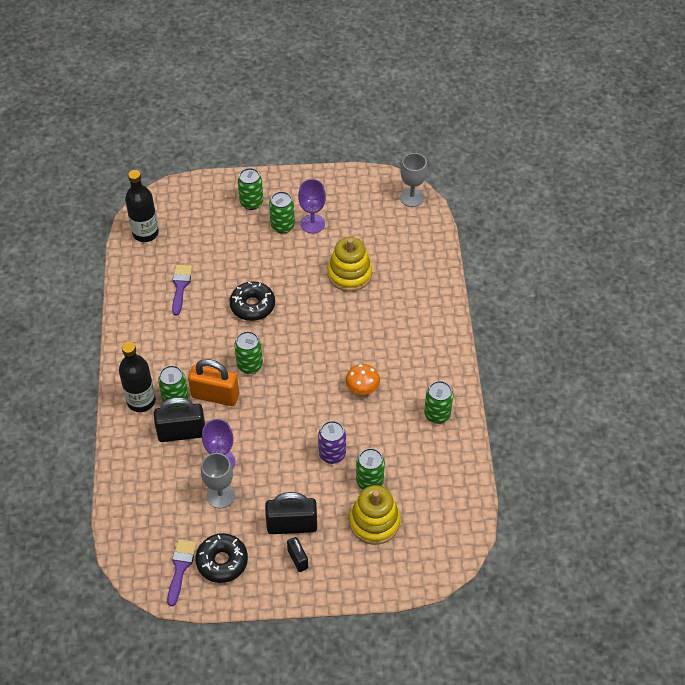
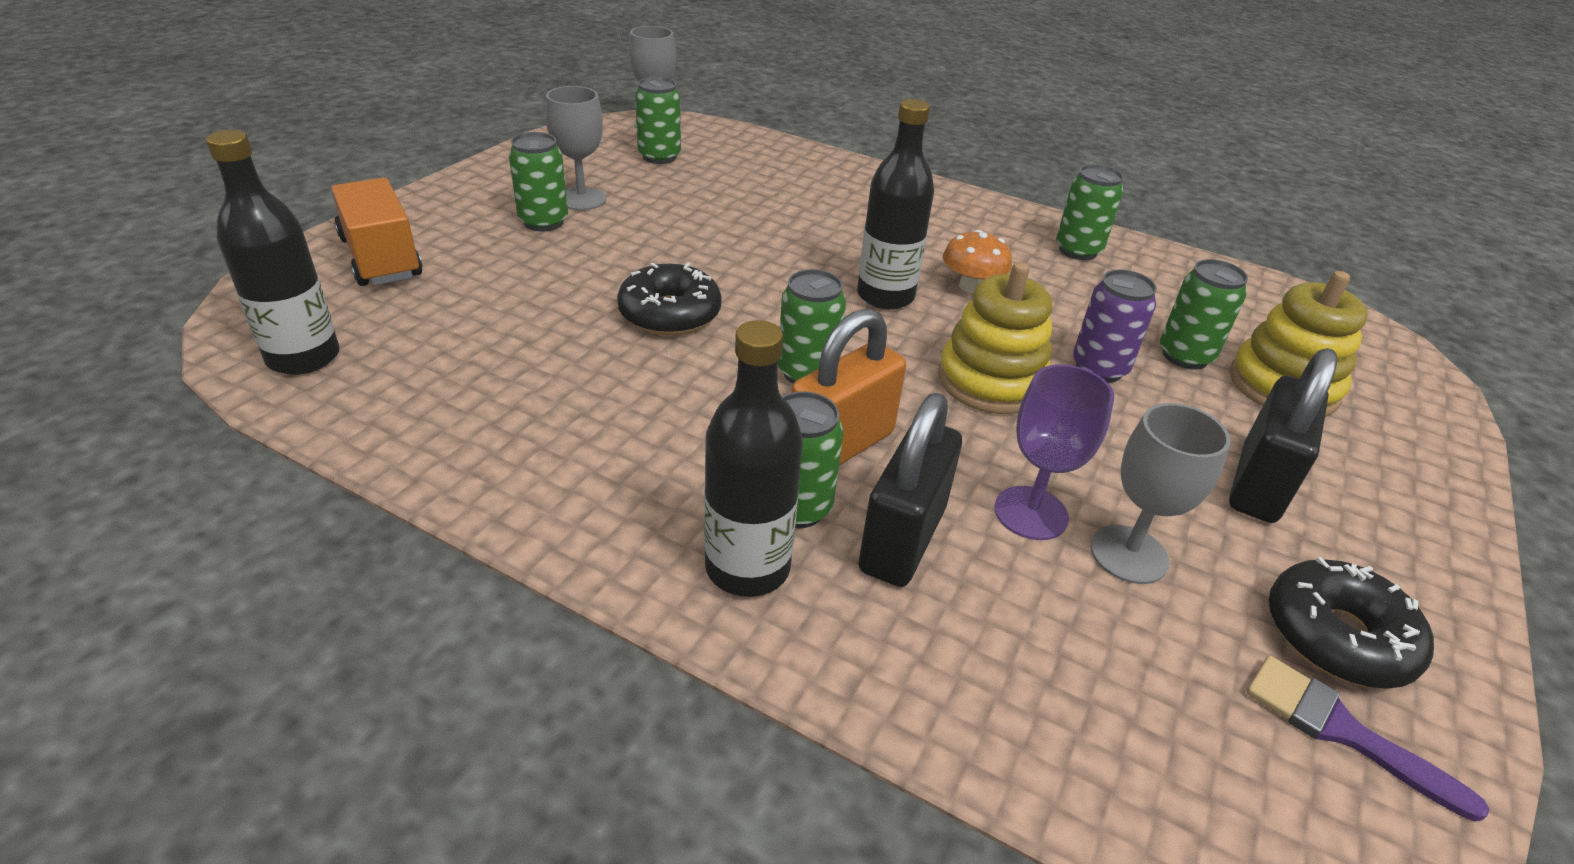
camera: 60 degrees left, 15 degrees down
(180, 286) = (506, 372): purple brush -> none
(214, 203) = (381, 258): none -> orange truck
(251, 202) = (447, 227): green can -> green can (659, 157)
(298, 559) = (1355, 512): black padlock -> none
(312, 224) = (581, 199): purple goblet -> grey goblet
(326, 363) = (885, 296): none -> black bottle
(349, 274) = (726, 211): yellow stacking toy -> yellow stacking toy (991, 381)

